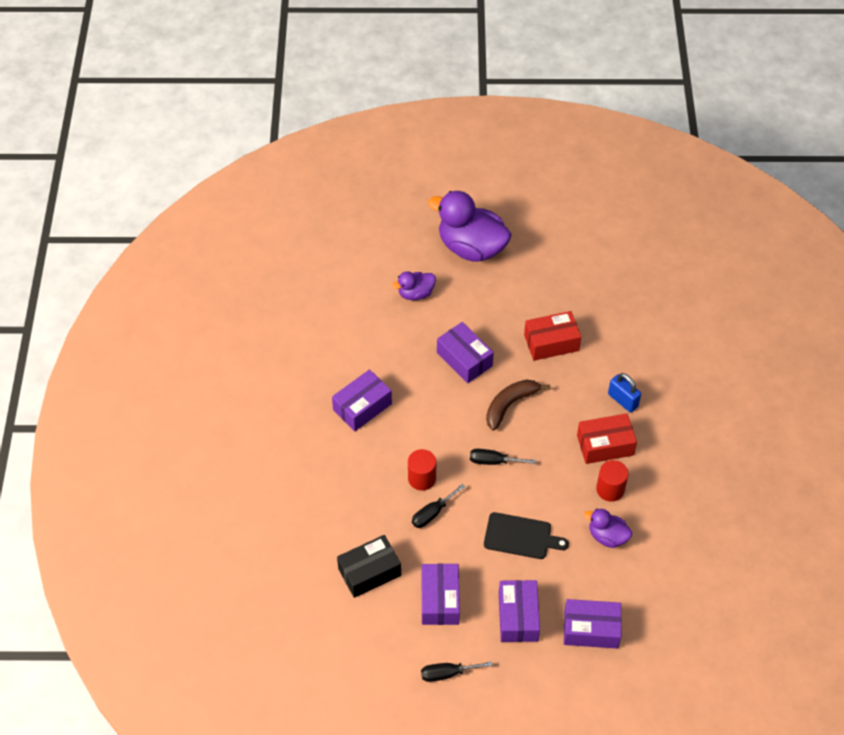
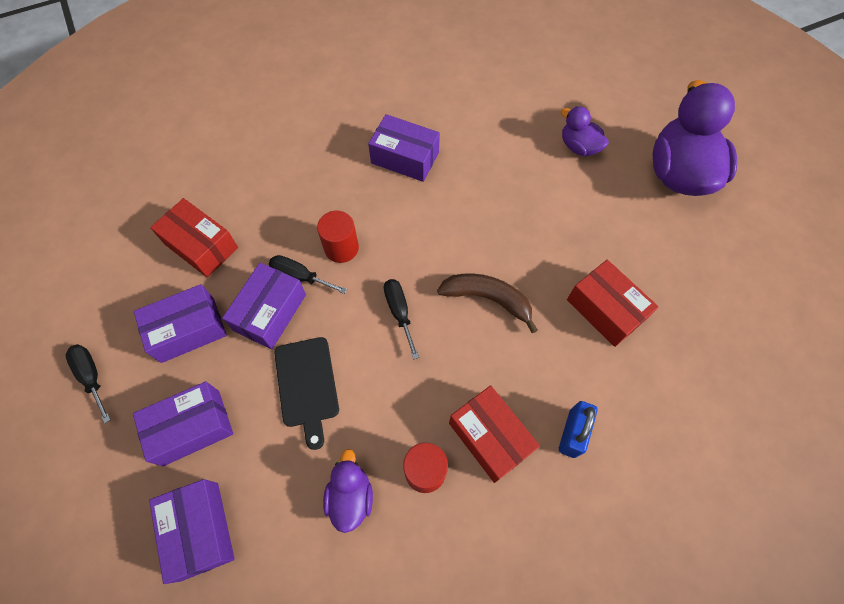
camera: 65 degrees right, 10 degrees up
(369, 572) = (201, 246): black box -> red box
(464, 359) = (522, 227): purple box -> purple box (270, 312)

